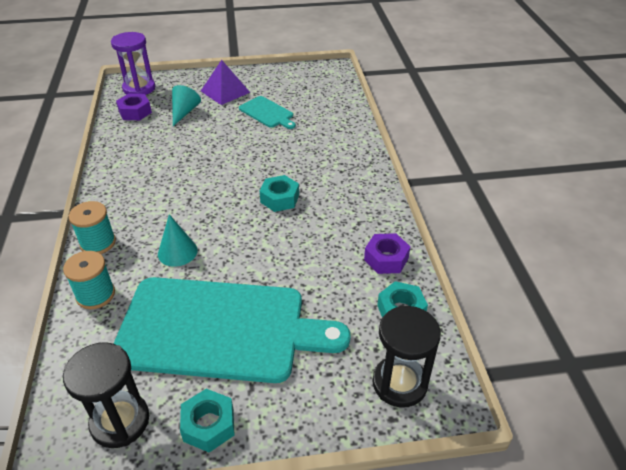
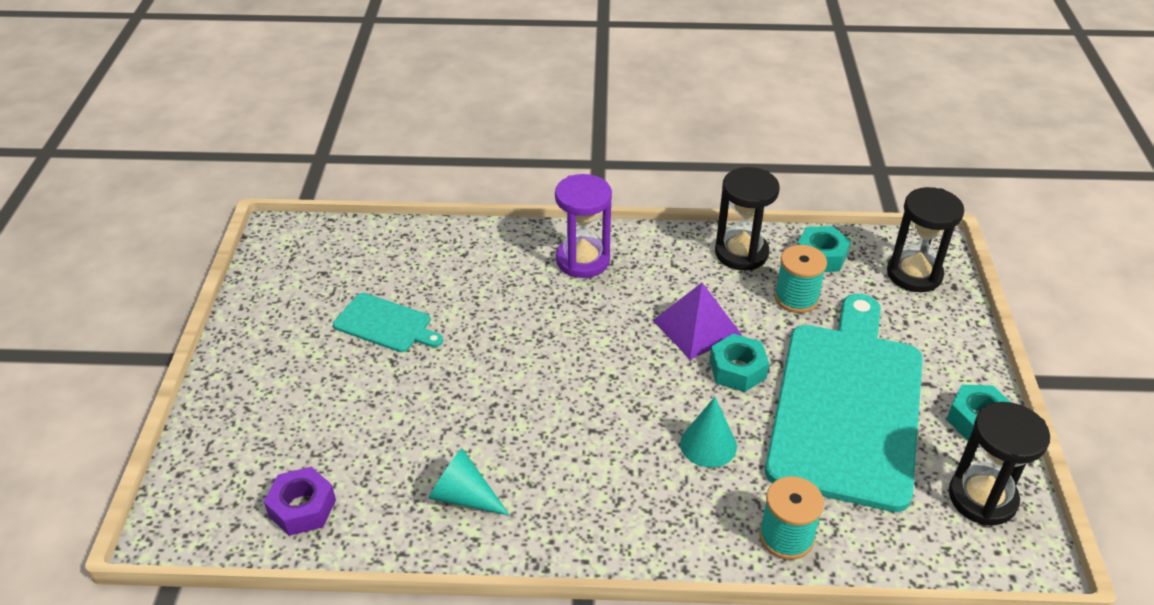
camera: 80 degrees left, 0 degrees up
(98, 243) = (677, 542): turquoise spool -> turquoise spool (796, 298)
(139, 88) = (210, 504): purple hourglass -> purple hourglass (583, 260)
(184, 112) = (335, 432): turquoise cone -> turquoise cone (463, 496)
(225, 91) = (289, 373): purple pyramid -> purple pyramid (697, 327)
(267, 113) = (385, 324): turquoise cutting board -> turquoise cutting board turned 60 degrees clockwise
(280, 199) = (612, 331): turquoise nut -> turquoise nut (737, 370)
(386, 259) = (741, 253): purple nut -> black hourglass

